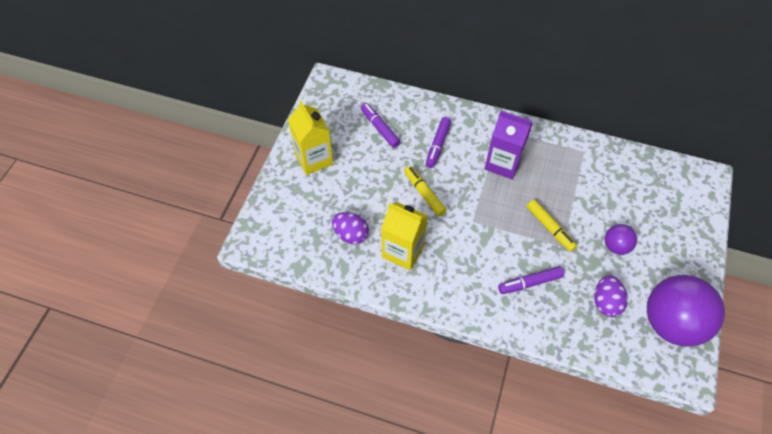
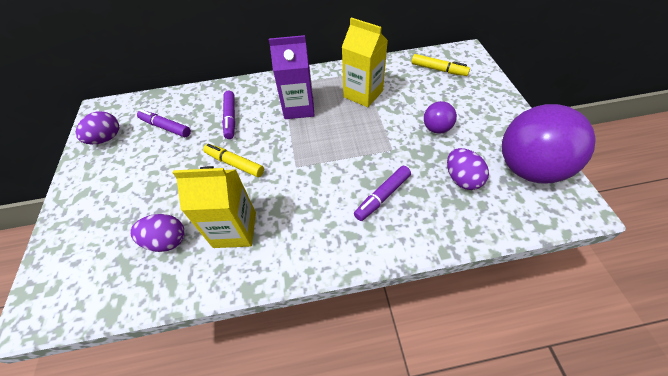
camera: 25 degrees left, 5 degrees down
(314, 159) = (100, 183): yellow carton -> yellow carton (363, 94)
(328, 116) = (107, 138): none -> purple egg
(550, 228) = (371, 140): yellow marker -> yellow marker (438, 70)

